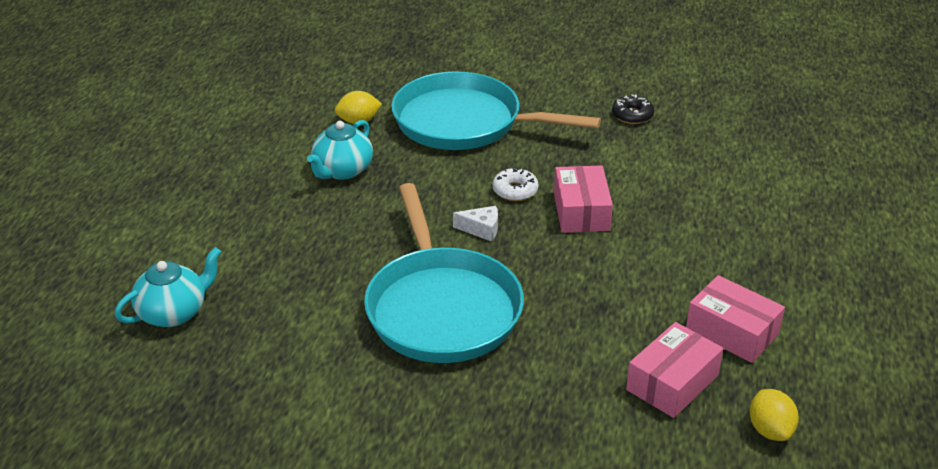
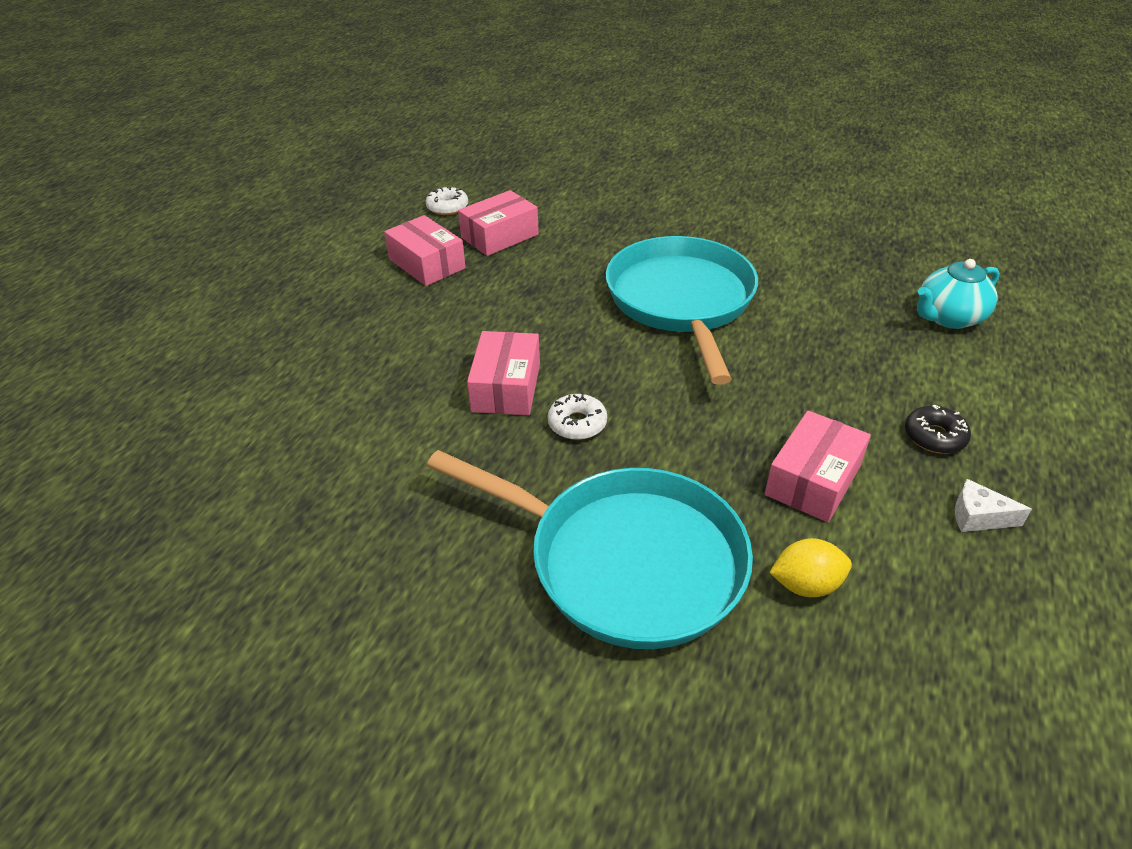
camera: 170 degrees left, 5 degrees up
(342, 171) = (813, 480): turquoise teapot -> pink box
(481, 229) = (629, 375): white cheese -> white cheese (978, 517)
(632, 115) = (350, 546): black donut -> black donut (934, 436)
(770, 430) = (447, 207): yellow lemon -> white donut

